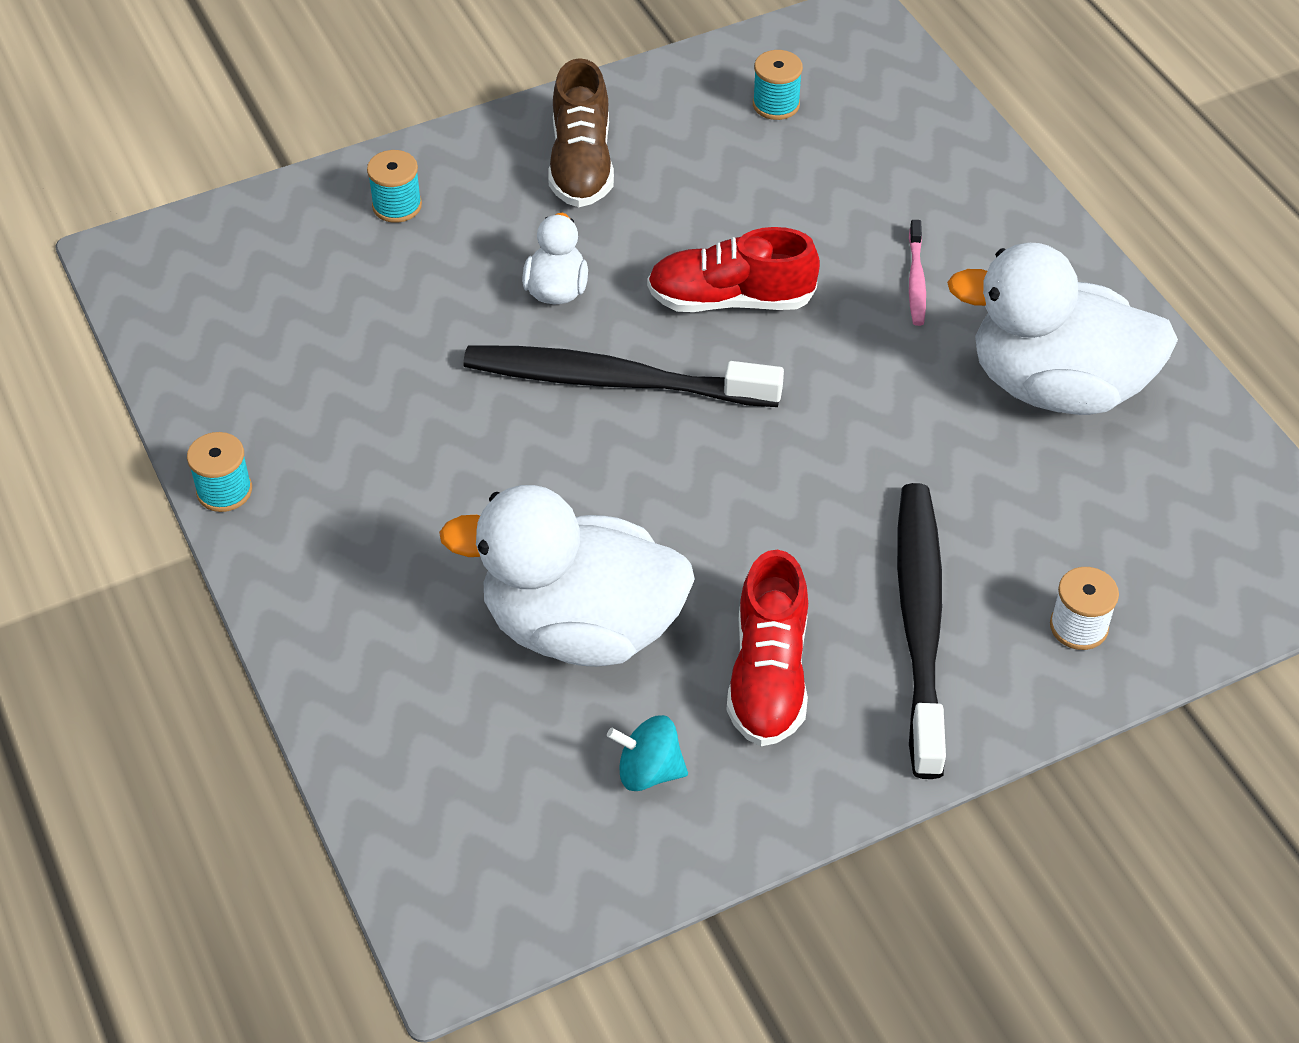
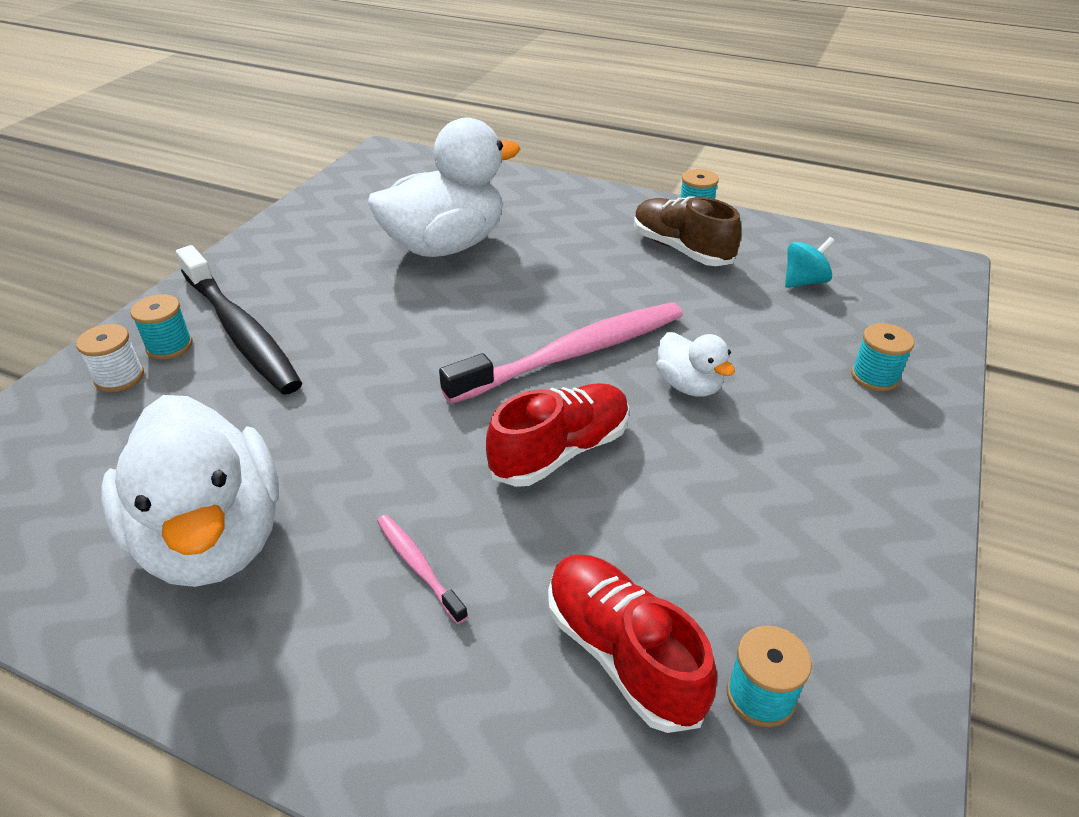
camera: 140 degrees right, 10 degrees down
(581, 164) = (820, 491): brown shoe -> brown shoe (681, 249)
(614, 381) = (574, 354): black toothbrush -> pink toothbrush
(649, 771) = (352, 219): turquoise spinning top -> turquoise spinning top (804, 281)
(768, 675) = (320, 272): red shoe -> red shoe (622, 653)
(1008, 646) = (169, 346): none -> turquoise spool
(1056, 386) = (213, 539): white duck -> white duck turned 90 degrees clockwise

